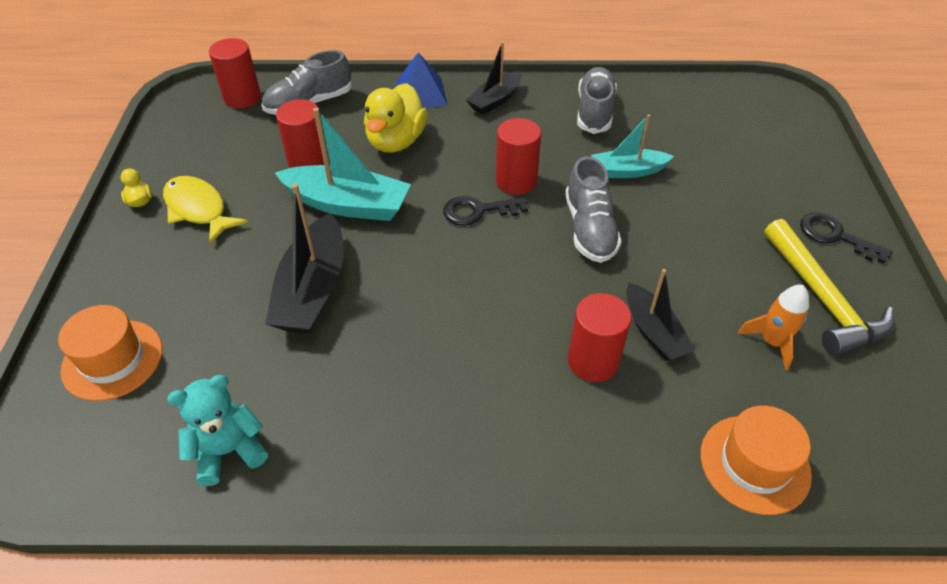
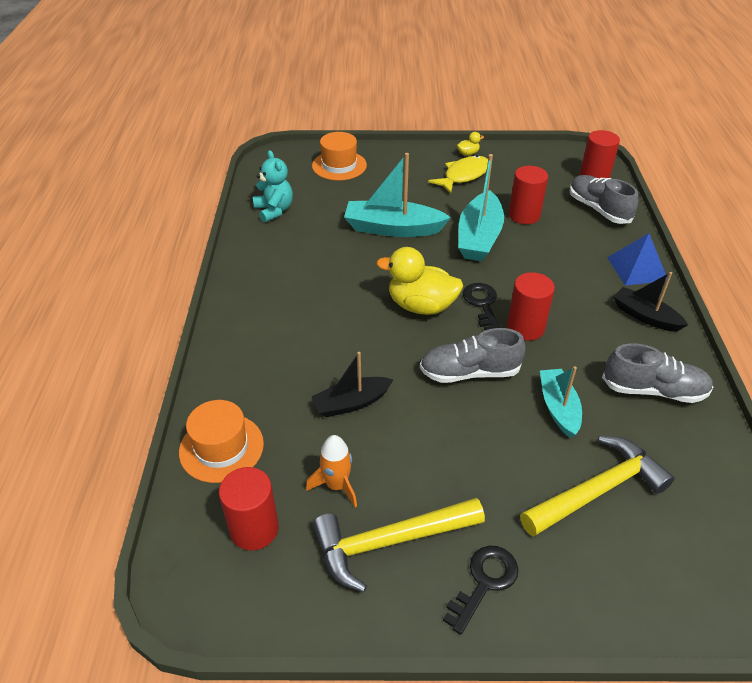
camera: 90 degrees right, 5 degrees down
(313, 289) = (393, 228): black boat -> turquoise boat
(396, 141) = (562, 257): yellow duck -> yellow duck (421, 306)
(593, 361) = (324, 363): red cylinder -> red cylinder (254, 529)
(717, 159) = (598, 490): none -> yellow hammer

